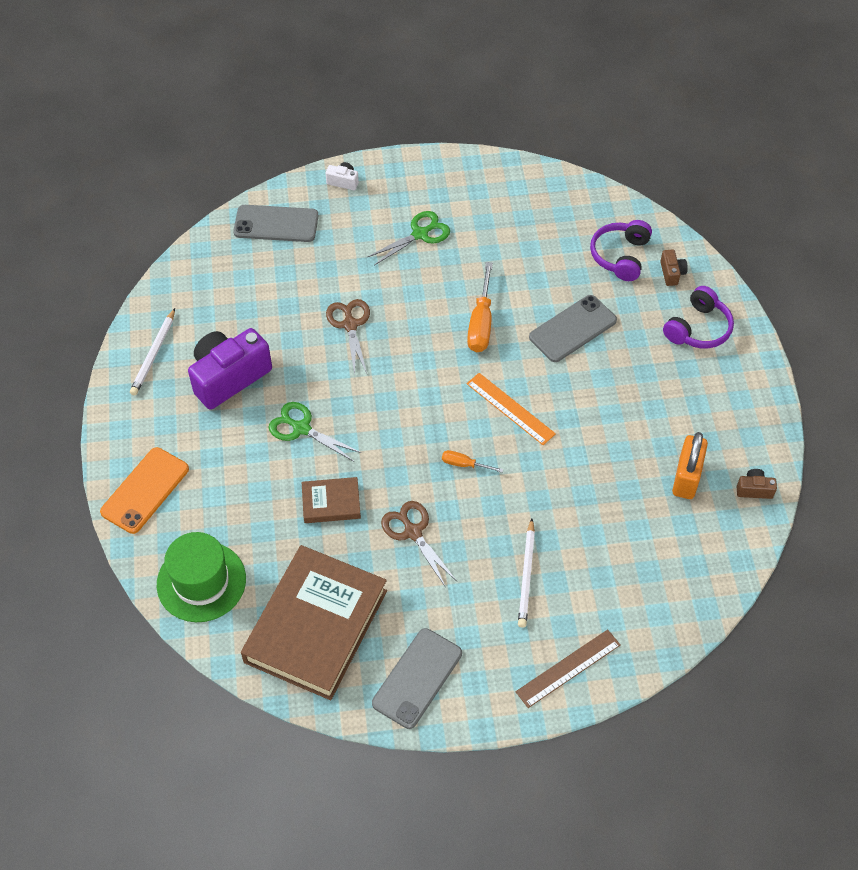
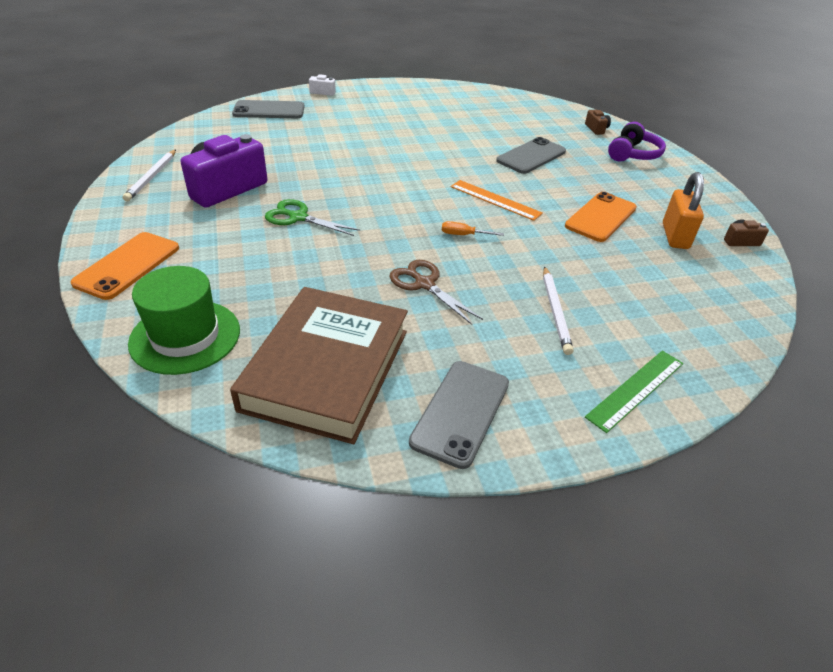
camera: 10 degrees left, 15 degrees down
(331, 503) = (333, 266): brown book -> none
(350, 325) = (338, 157): brown scissors -> none
(420, 234) = (389, 114): green scissors -> none
(481, 324) = (453, 155): orange screwdriver -> none
(568, 668) = (636, 389): brown ruler -> green ruler
(617, 443) = (601, 217): none -> orange phone
(620, 256) = (552, 122): purple headphones -> none

